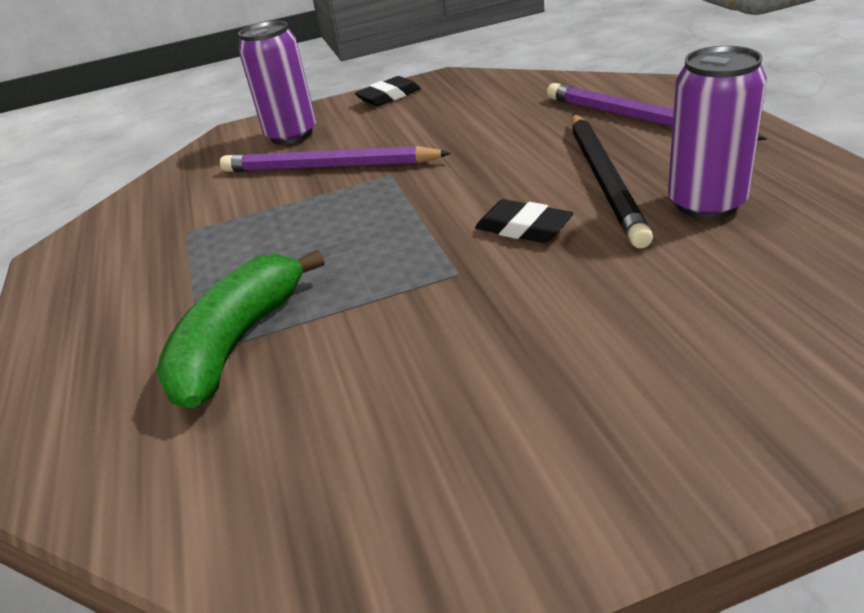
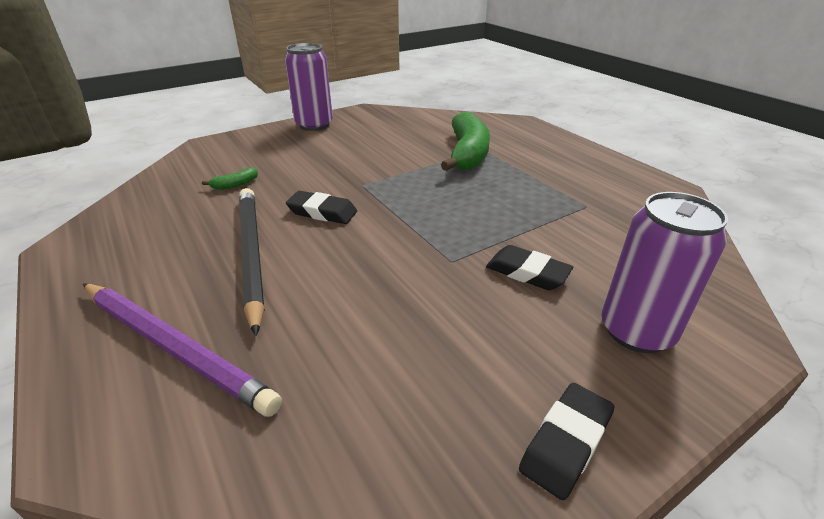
camera: 160 degrees right, 0 degrees up
(329, 167) = (527, 272): purple pencil -> black eraser
(681, 281) = (235, 185): none -> green banana
(706, 203) = (185, 232): purple can -> purple can (314, 125)

